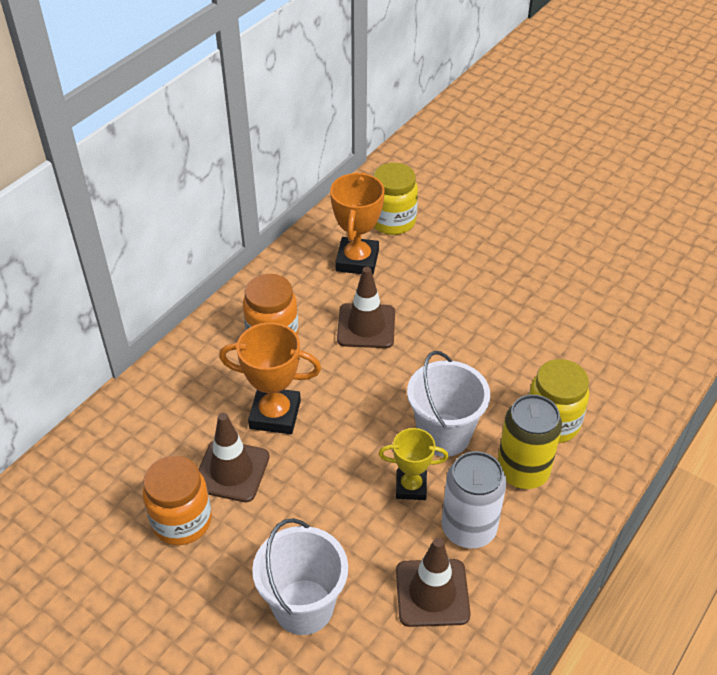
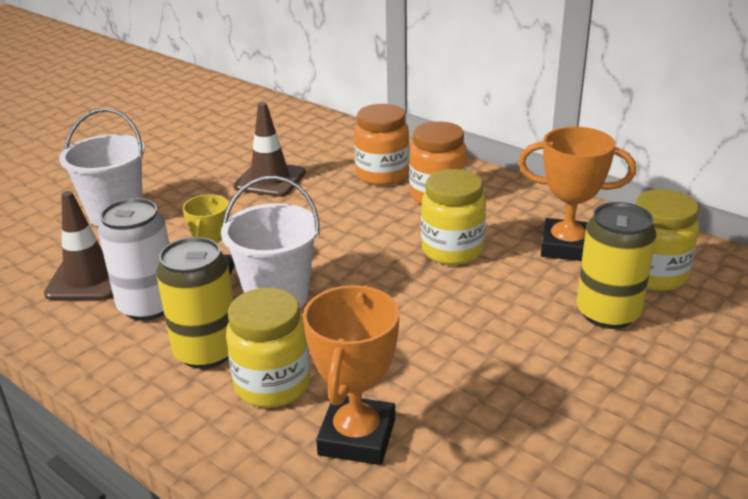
camera: 95 degrees right, 15 degrees down
(182, 521) = (226, 161): orange jar -> orange jar (382, 175)
(275, 414) = (330, 198): orange trophy -> orange trophy (357, 437)
(366, 326) = (452, 250): brown traffic cone -> yellow jar
(441, 248) = (607, 313): none -> yellow can

